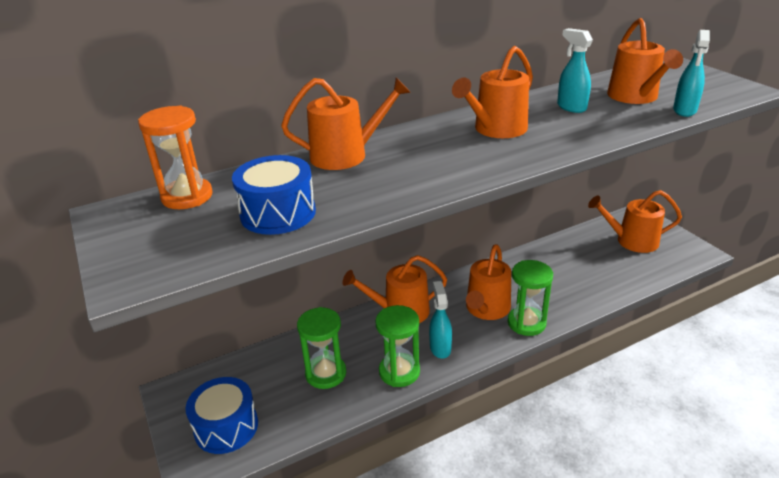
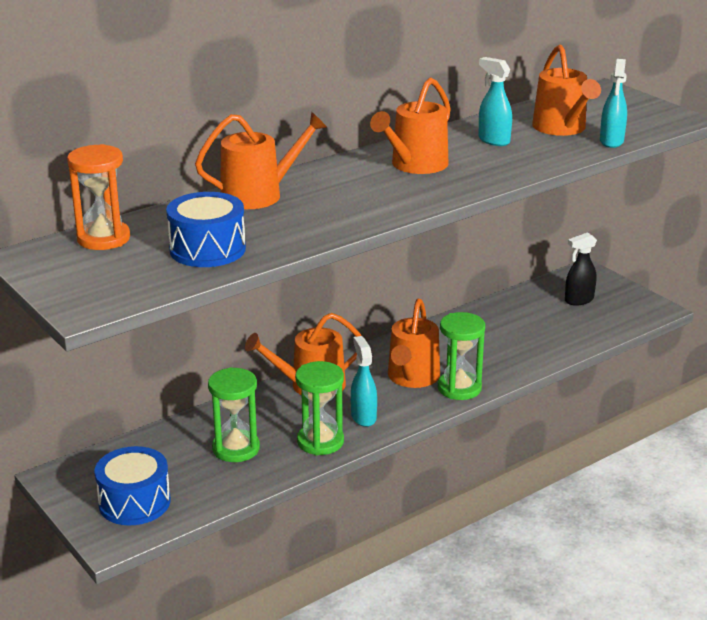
camera: 10 degrees left, 5 degrees down
(632, 241) = (578, 300): orange watering can -> black spray bottle

